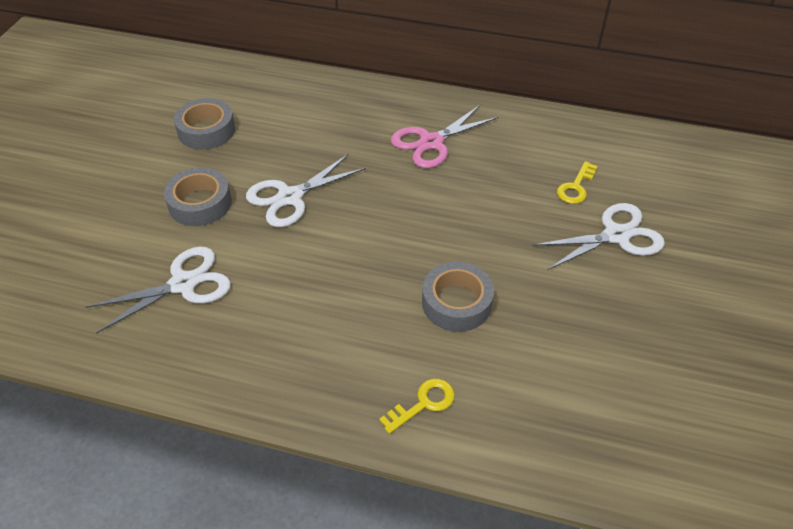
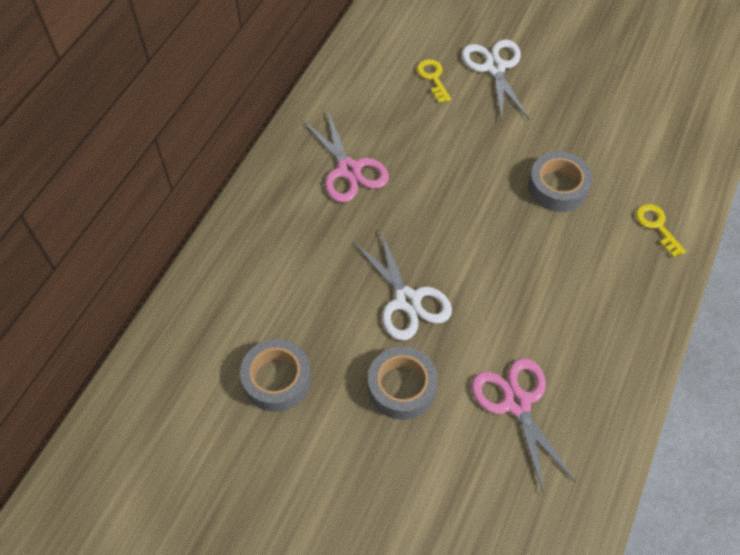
camera: 80 degrees left, 10 degrees up
(183, 284) = (517, 403): white scissors -> pink scissors
(576, 187) = (433, 78): yellow key -> yellow key turned 150 degrees counterclockwise

